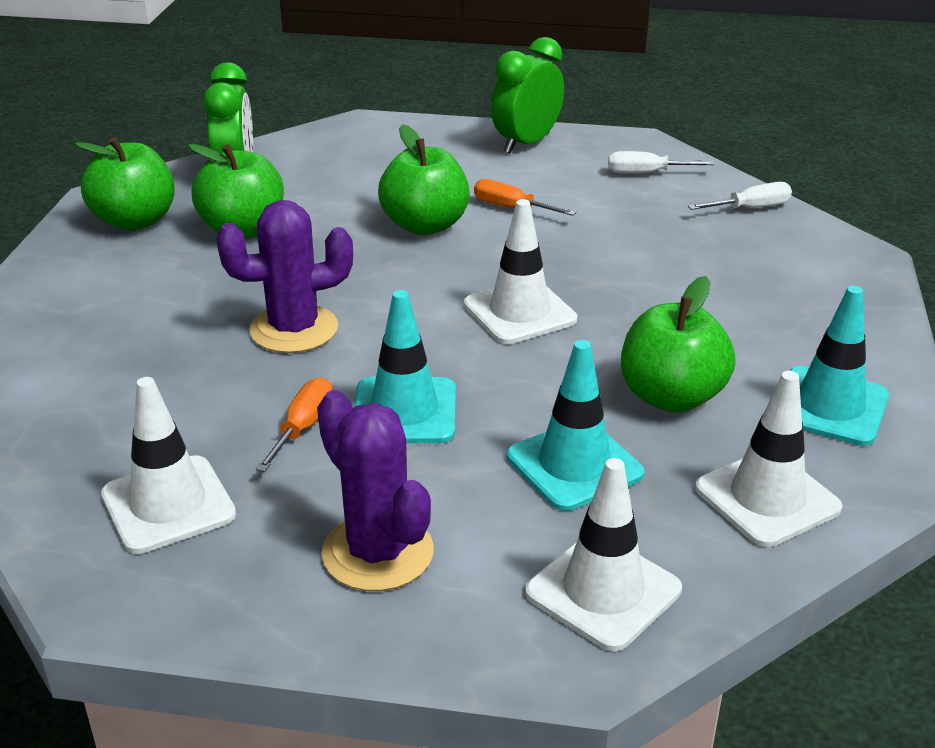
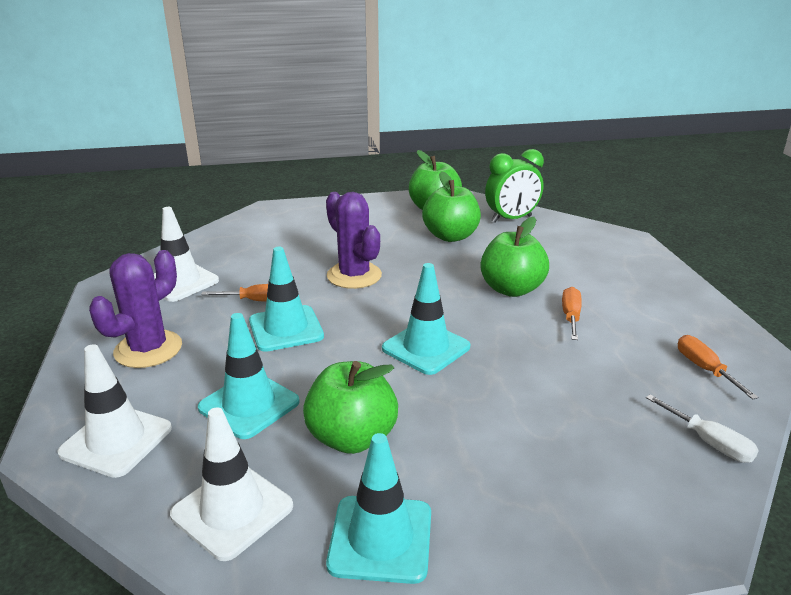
camera: 70 degrees right, 5 degrees down
(519, 312) = (426, 348): white traffic cone -> turquoise traffic cone
(526, 143) = (682, 303): green clock -> none
(646, 173) = (704, 369): white screwdriver -> orange screwdriver

